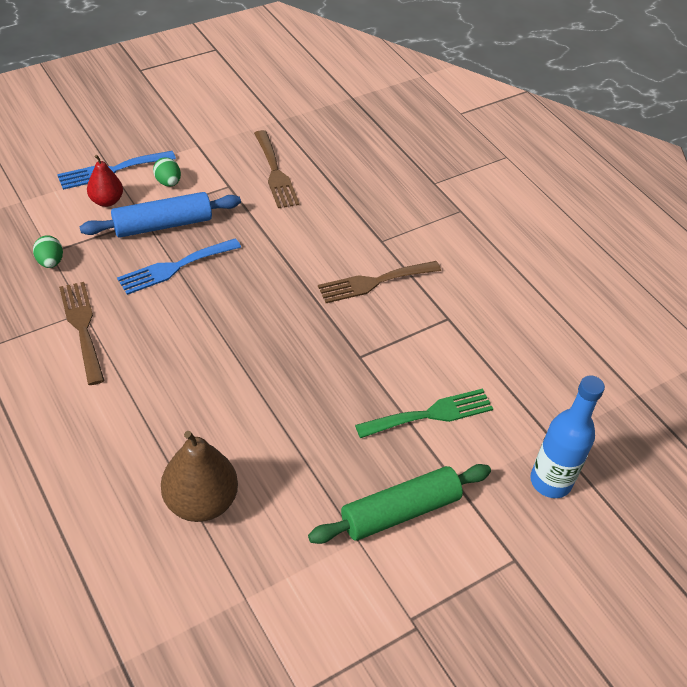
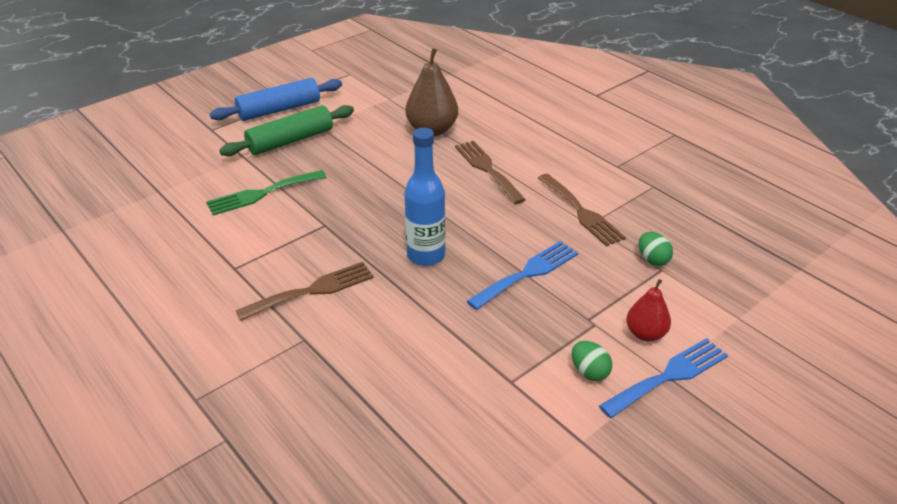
camera: 175 degrees right, 10 degrees down
(163, 225) = (565, 316): blue rolling pin -> blue rolling pin (279, 110)
(275, 173) = (456, 413): brown fork -> brown fork (487, 169)
(550, 481) = (171, 167): blue bottle -> blue bottle (426, 256)

